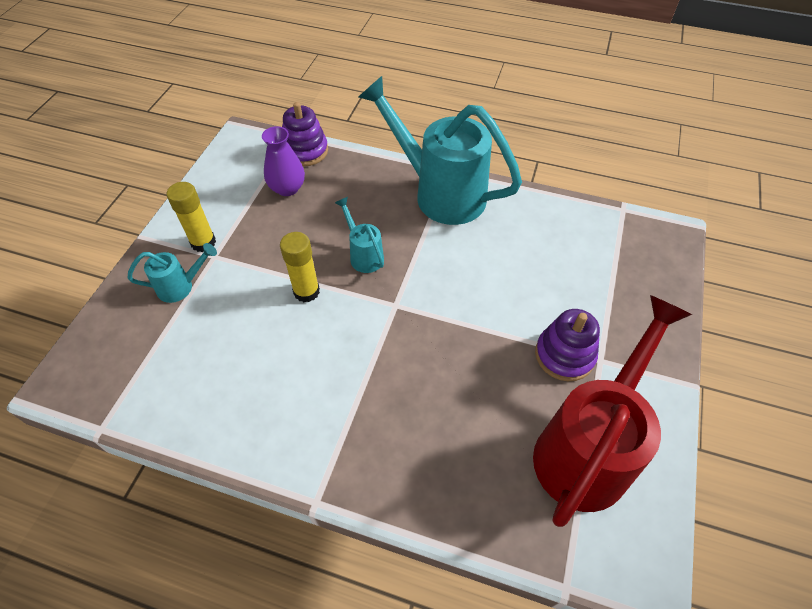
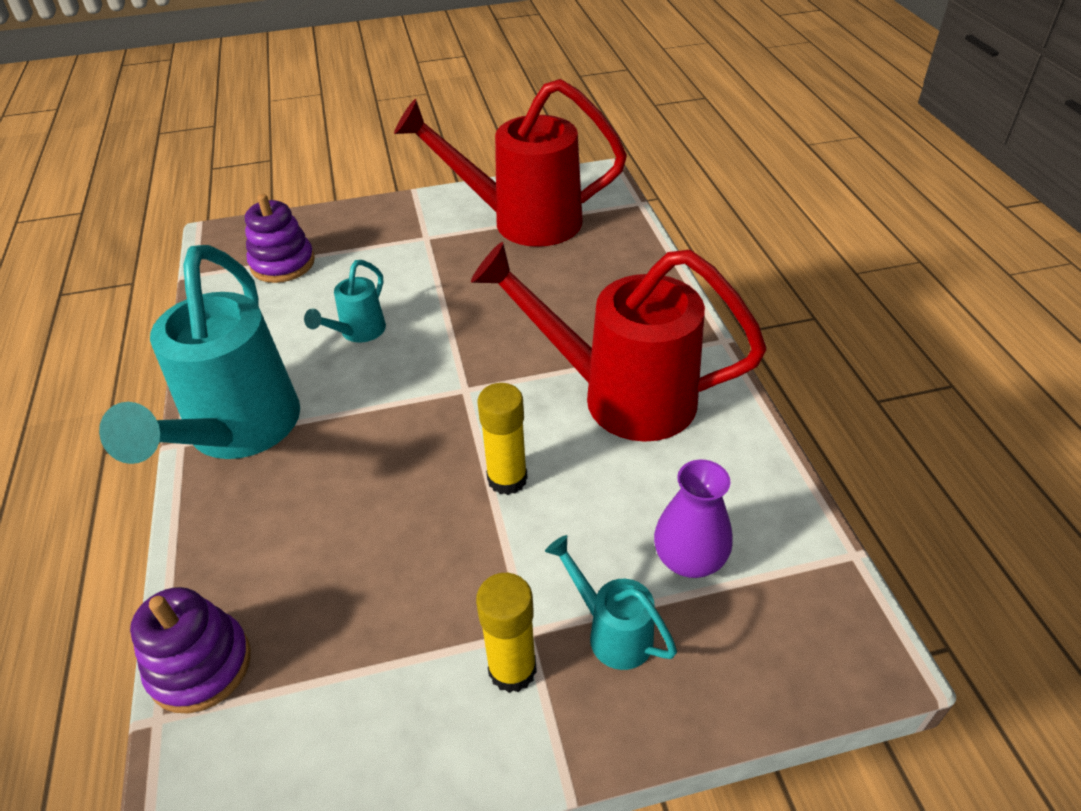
camera: 120 degrees left, 10 degrees down
(287, 188) = (318, 629): purple vase -> purple vase (689, 559)
(320, 387) = (619, 396): none -> red watering can
(363, 254) = (405, 455): turquoise watering can -> turquoise watering can (358, 333)
(564, 355) = (437, 257): purple stacking toy -> purple stacking toy (282, 264)

